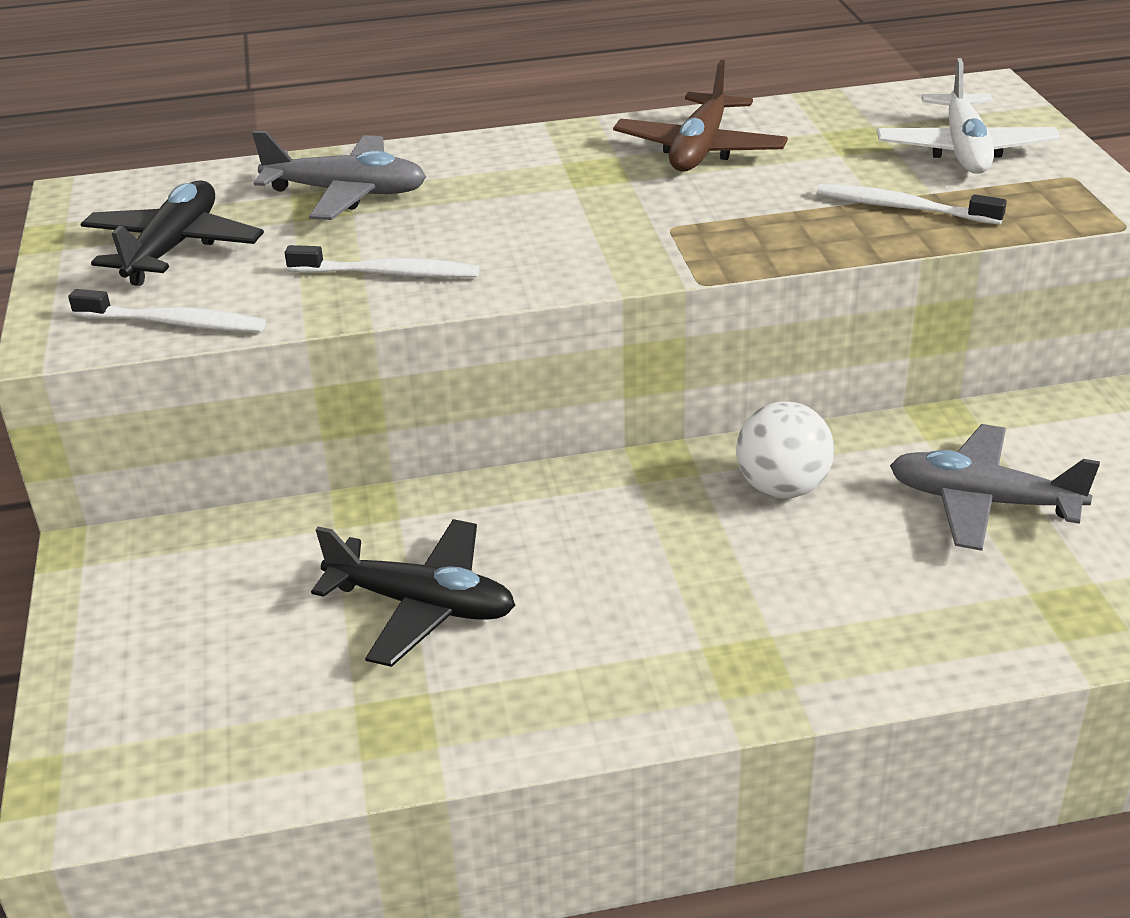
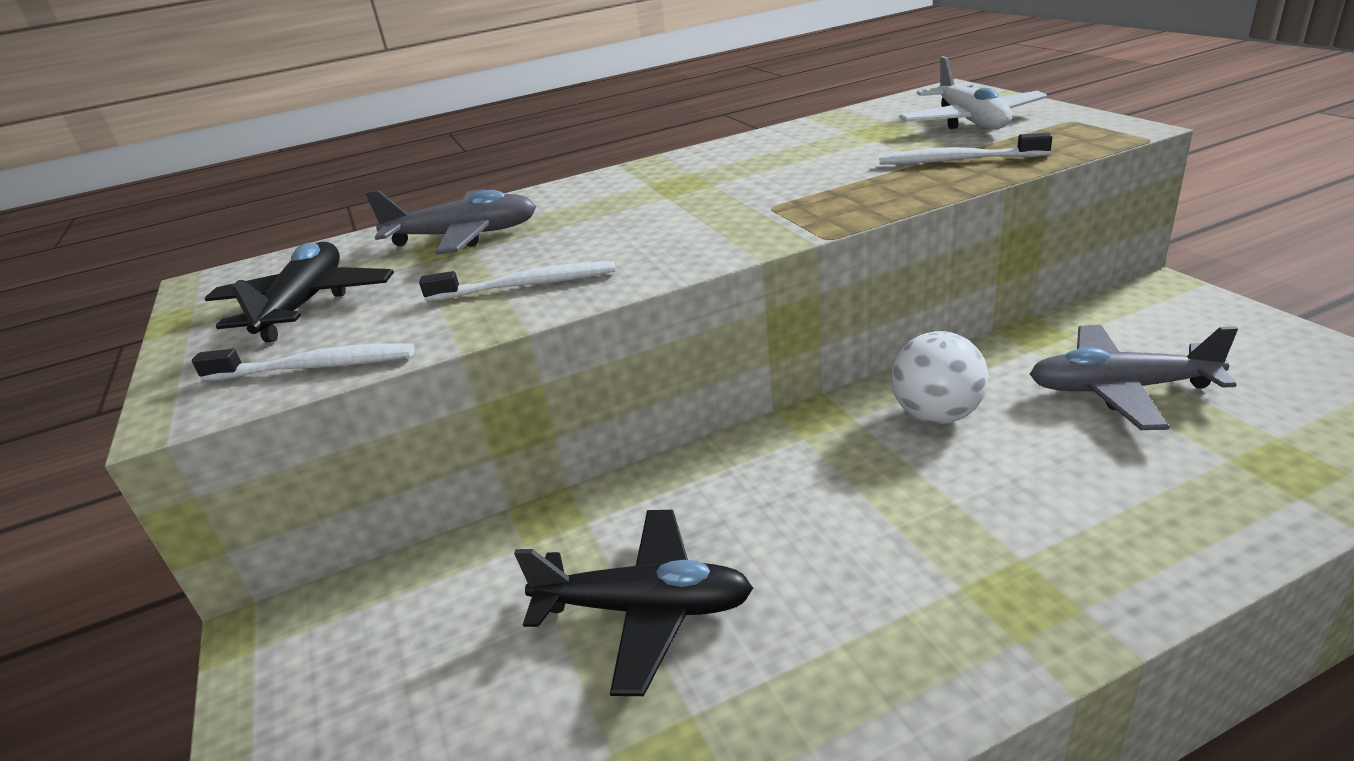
camera: 10 degrees left, 5 degrees down
(699, 149) = (758, 157): brown plane -> none

